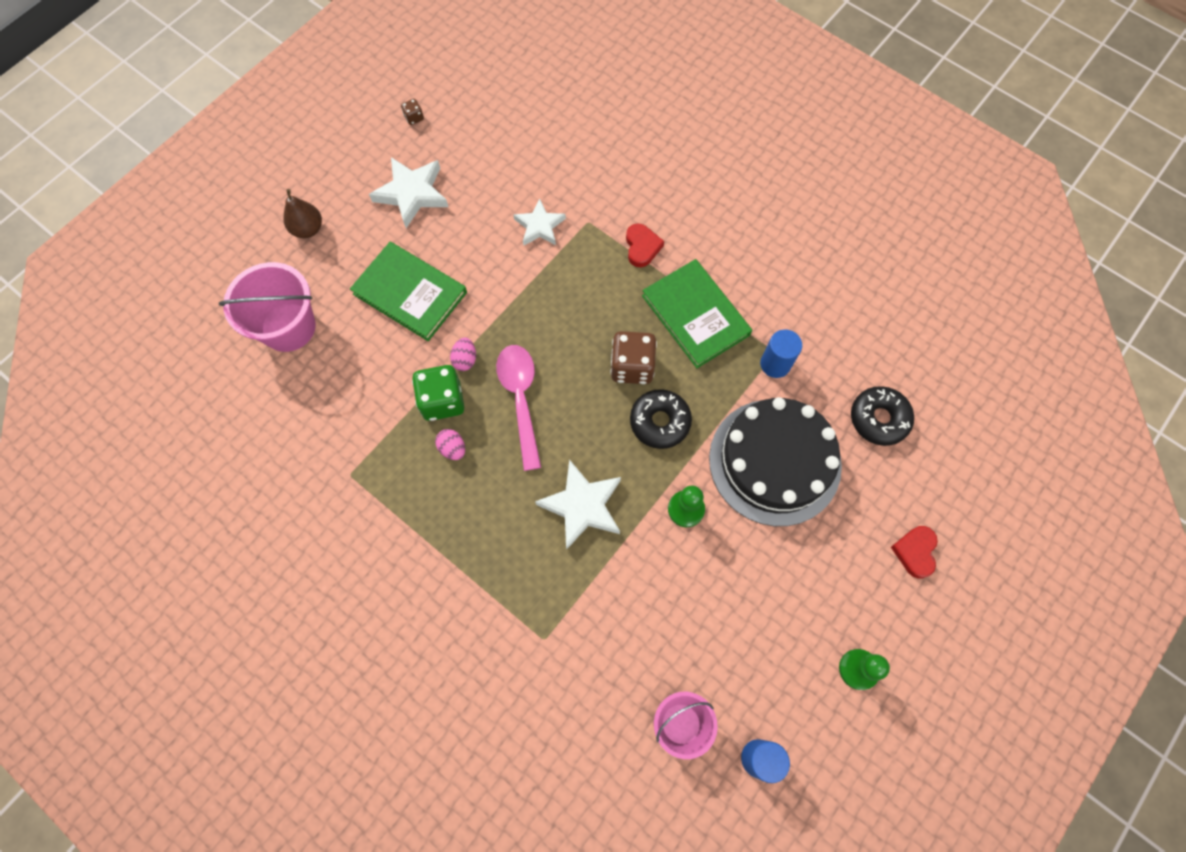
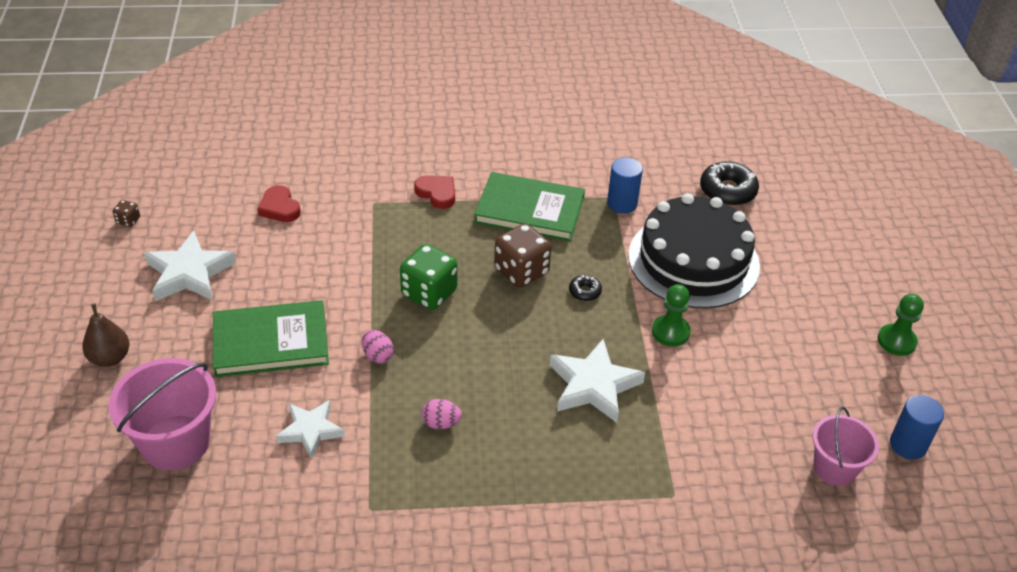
camera: 45 degrees left, 25 degrees down
(442, 401) = (392, 397): green dice -> green dice (429, 293)
(520, 399) = (458, 351): pink spoon -> none
(539, 226) = (335, 228): white star -> white star (310, 430)
(660, 422) = (584, 292): black donut -> black donut, size x0.51
(915, 552) = (843, 249): red heart -> red heart (279, 208)

